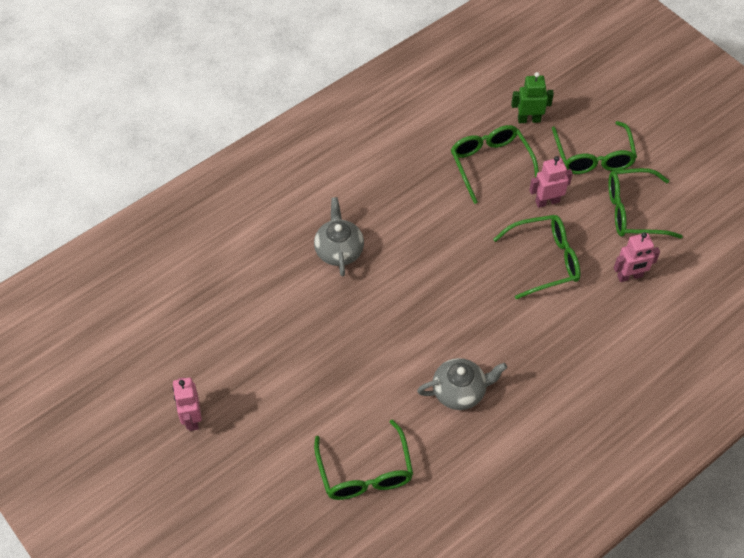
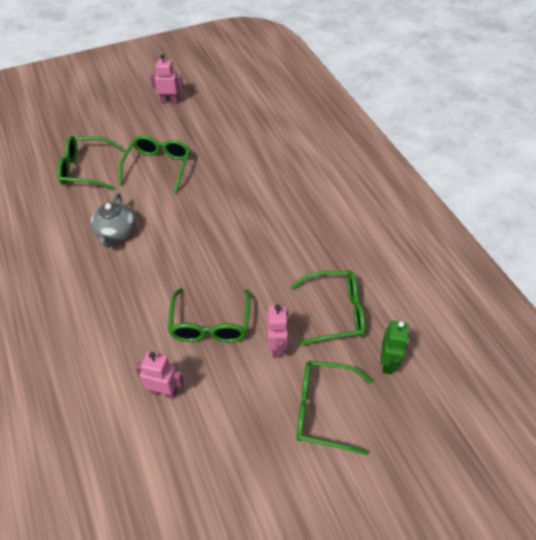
camera: 105 degrees right, 5 degrees down
(339, 250) = (273, 189): grey teapot -> none
(630, 276) = (164, 391): pink robot -> pink robot turned 105 degrees clockwise
(632, 211) = (240, 424): green glasses -> green glasses (158, 167)

